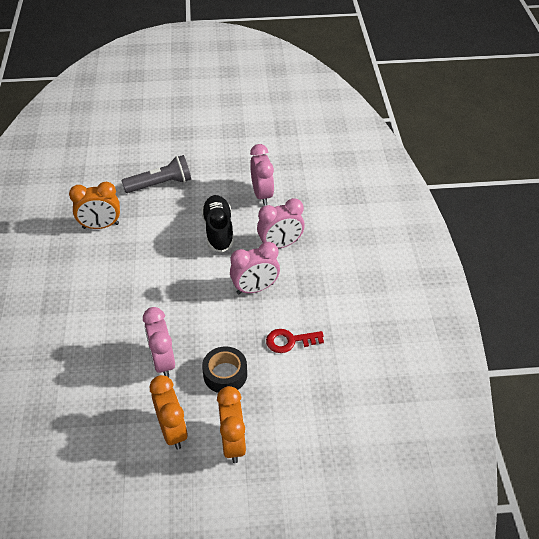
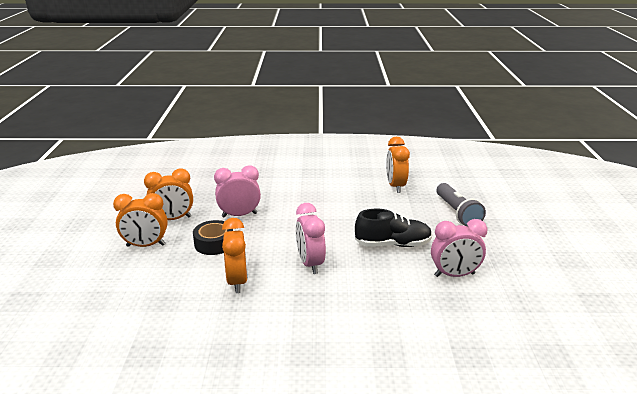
camera: 95 degrees right, 20 degrees down
(280, 245) = (372, 283): pink clock -> none
(290, 341) = (237, 281): red key -> orange clock

